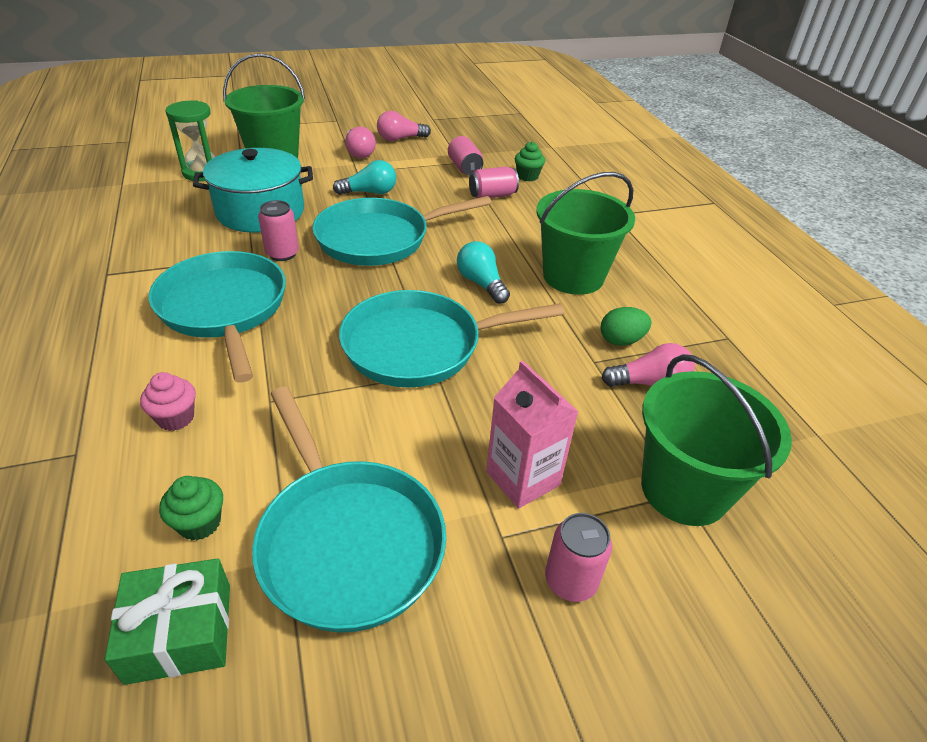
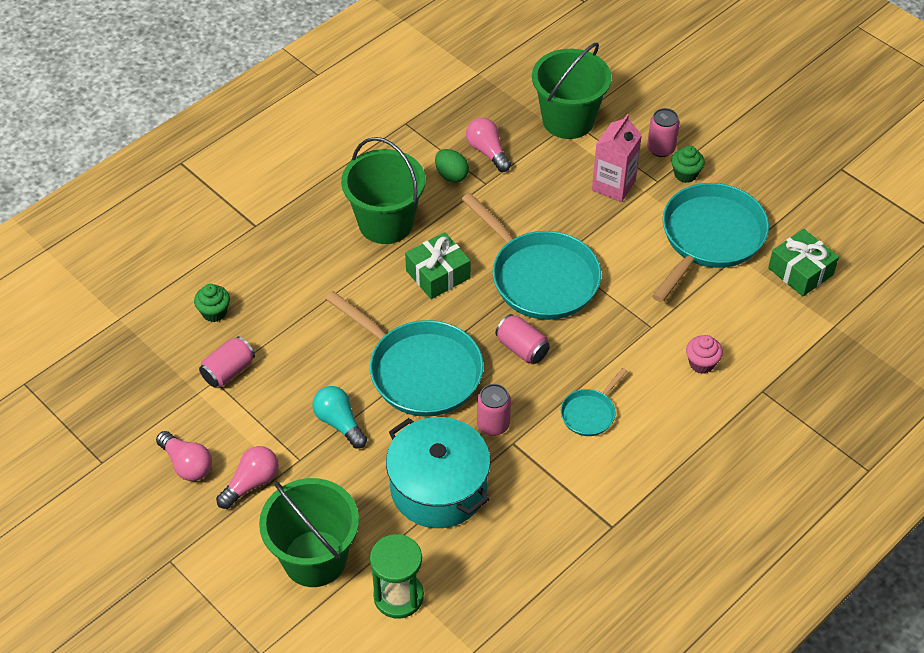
camera: 115 degrees left, 10 degrees up
(199, 523) = (750, 302): green cupcake -> green cupcake (685, 174)
(224, 309) = (589, 413): turquoise pan -> turquoise pan, size x0.47
(481, 283) = (438, 274): turquoise light bulb -> green gift
(492, 195) = (278, 324): pink can -> pink can (522, 348)

